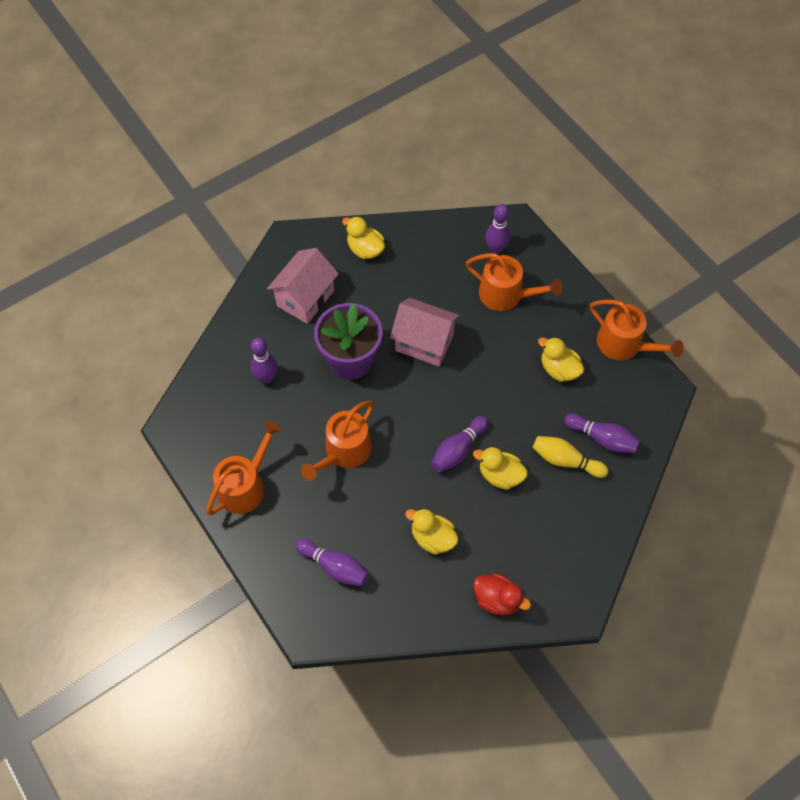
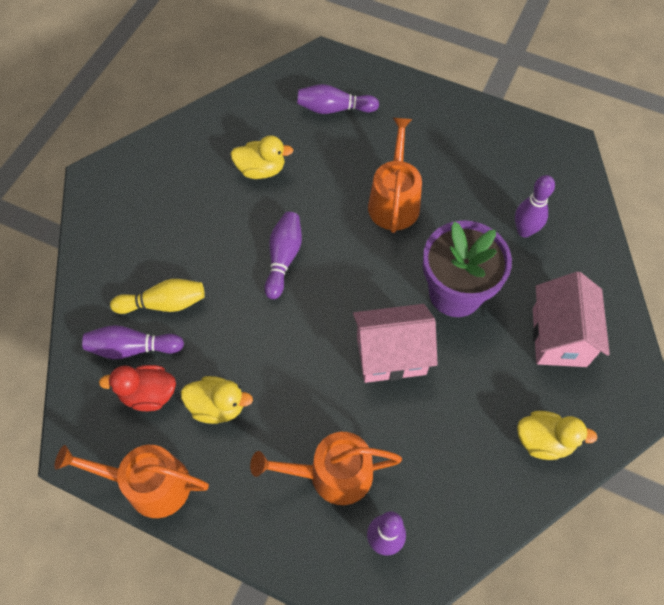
camera: 150 degrees right, 0 degrees up
(245, 486) = (460, 130): orange watering can -> none
(497, 599) = (174, 150): red duck -> red duck (148, 394)
(500, 475) = (226, 255): yellow duck -> none

